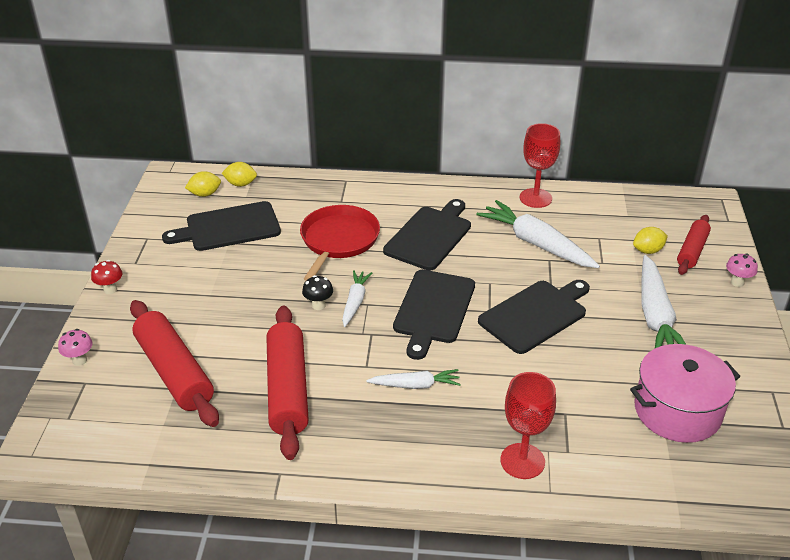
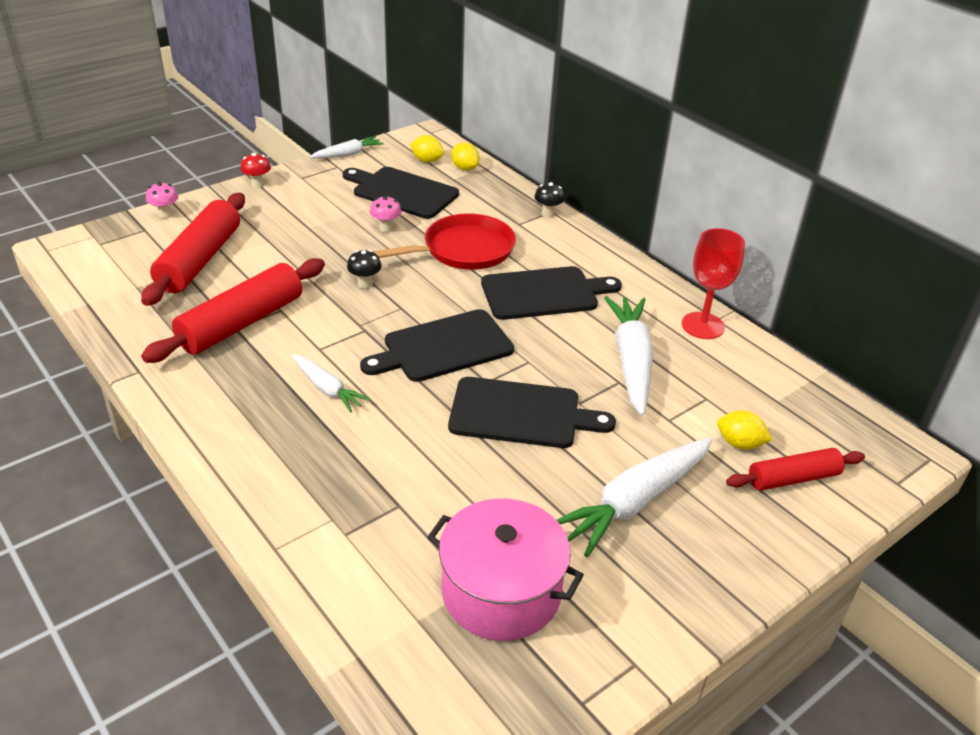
camera: 45 degrees right, 0 degrees up
(347, 183) = (548, 214): none -> black mushroom
(355, 302) = (394, 300): white carrot -> white carrot (347, 154)
(522, 461) = (298, 508): red goblet -> none
(737, 282) = (792, 543): pink mushroom -> pink mushroom (386, 228)

